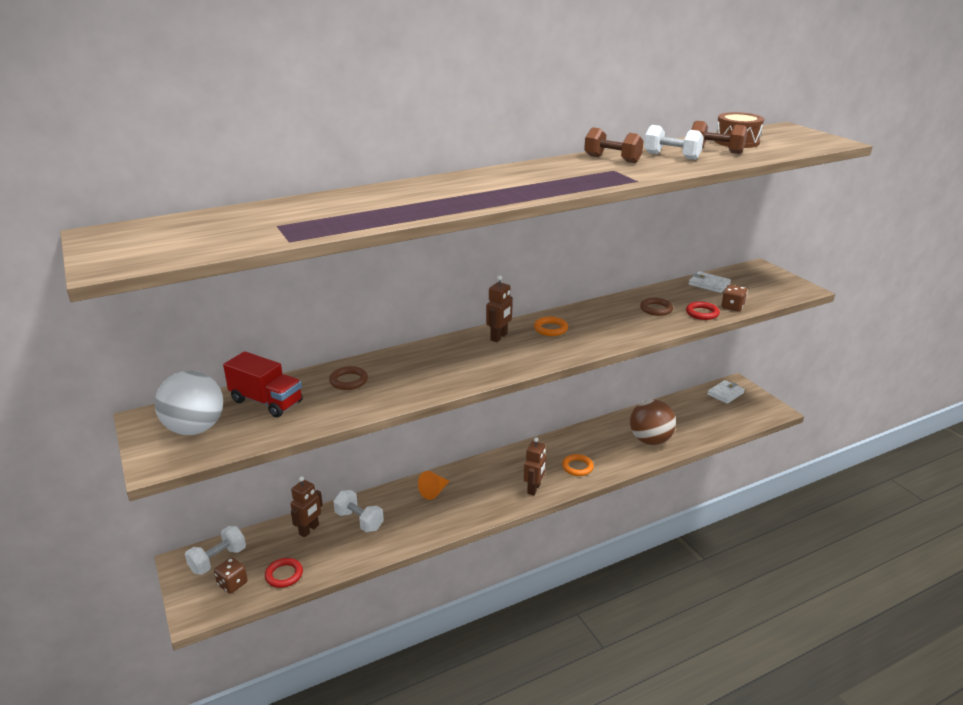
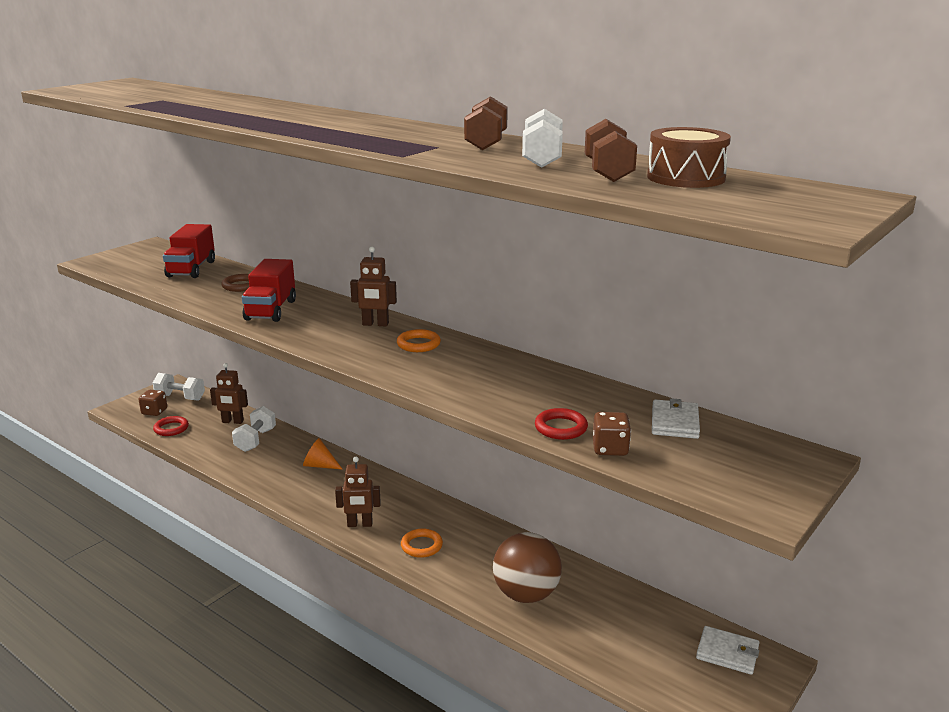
camera: 65 degrees right, 5 degrees down
(195, 429) = (142, 260): white ball -> none
(427, 374) = (271, 310): none -> red truck
(656, 309) = (539, 395): brown ring -> none

